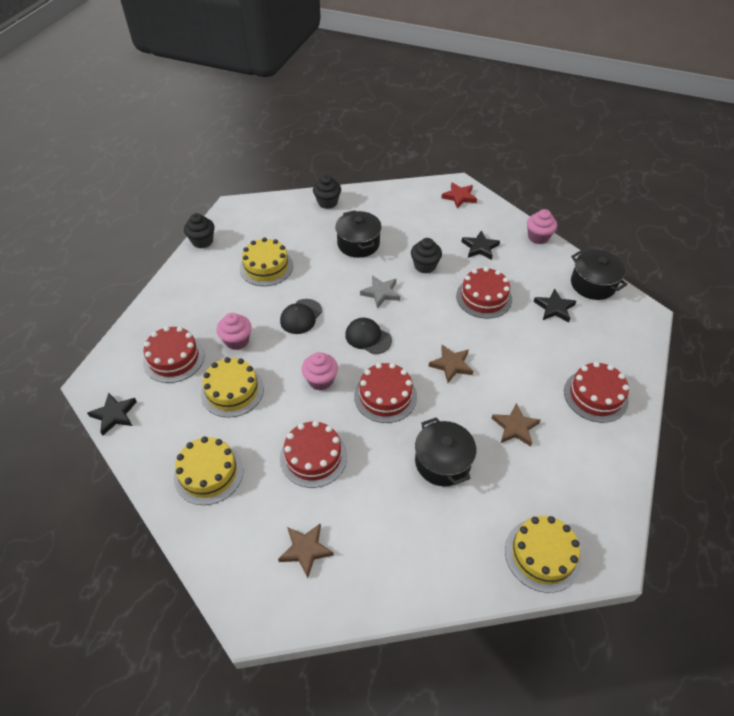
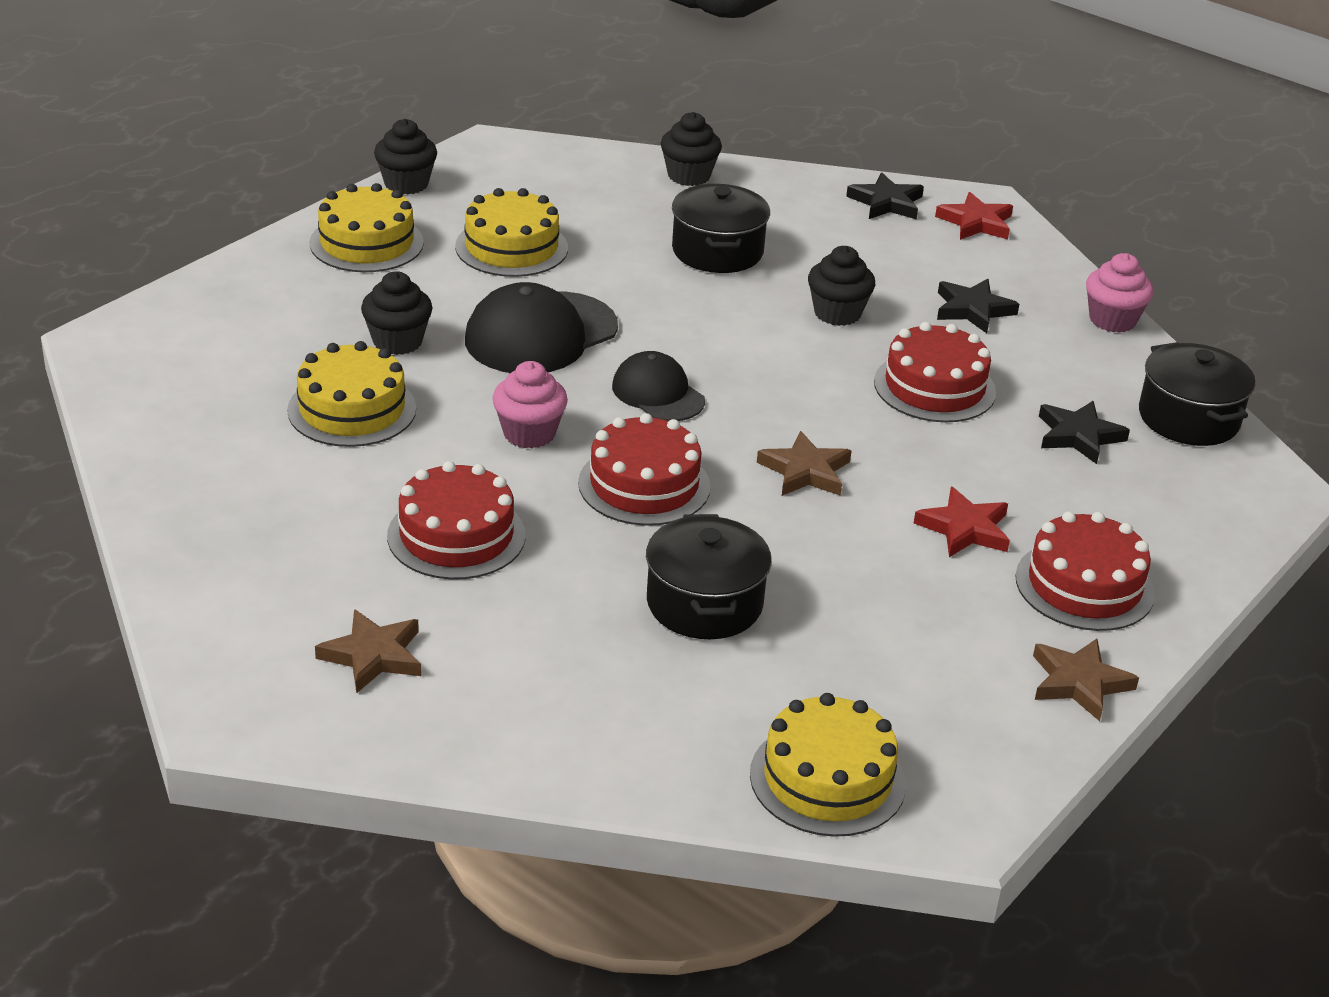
camera: 15 degrees right, 15 degrees down
(114, 415) = (119, 392): black star -> black star (886, 202)
(174, 358) = (266, 339): red cake -> none
(208, 473) = (250, 510): yellow cake -> yellow cake (366, 243)
(237, 341) = (397, 341): pink cupcake -> black cupcake
(301, 316) = (541, 334): black cap -> black cap, size x1.62
(381, 293) = (721, 334): grey star -> none
(515, 427) = (883, 590): brown star -> brown star (1079, 683)
(532, 378) = (965, 529): none -> red star

